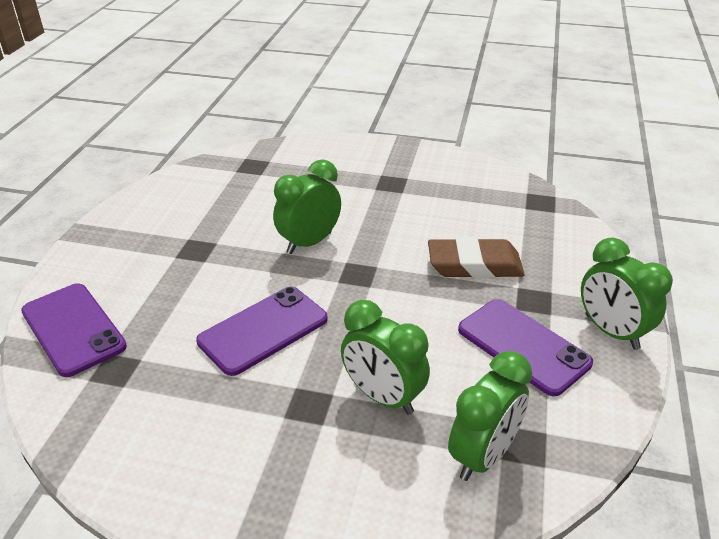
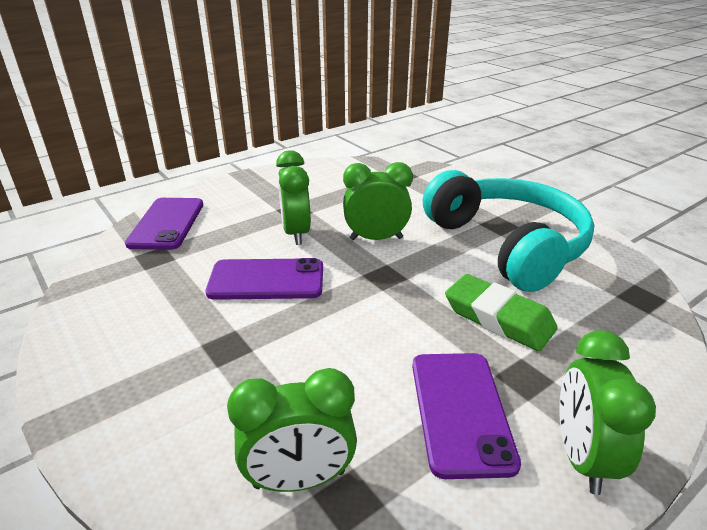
camera: 40 degrees right, 5 degrees down
(383, 397) = (284, 375): green clock -> green clock (296, 233)
(416, 200) = (506, 245): none -> turquoise headphones
(474, 265) = (498, 318): brown eraser -> green eraser

